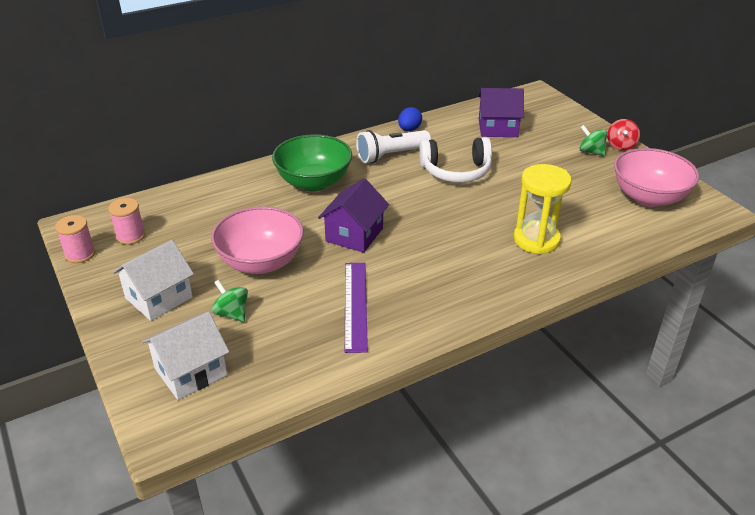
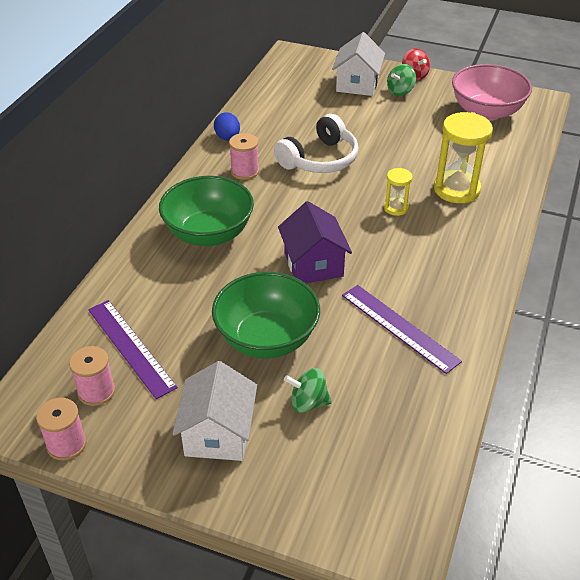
camera: 40 degrees left, 5 degrees up
(180, 223) = (131, 347): none -> purple ruler
(191, 372) = (347, 480): white house -> white house (357, 84)
(261, 262) = (266, 338): pink bowl -> green bowl
(391, 155) = (244, 171): white flashlight -> pink spool
(467, 229) = (396, 208): none -> yellow hourglass
(497, 128) = (302, 102): purple house -> none
(591, 152) = (400, 91): green spinning top -> green spinning top turned 45 degrees counterclockwise

